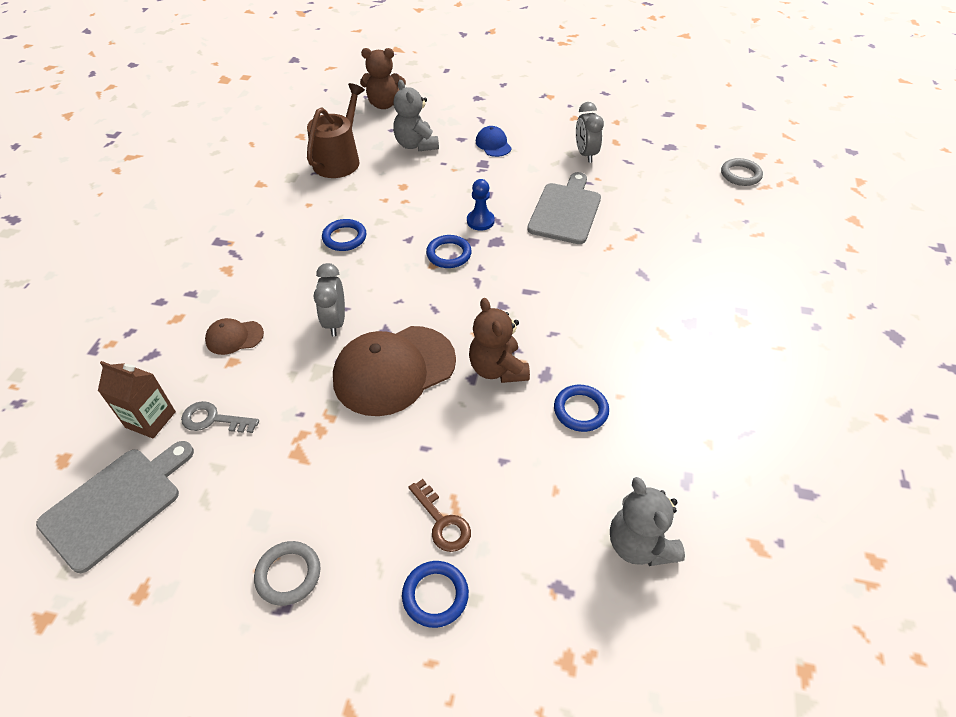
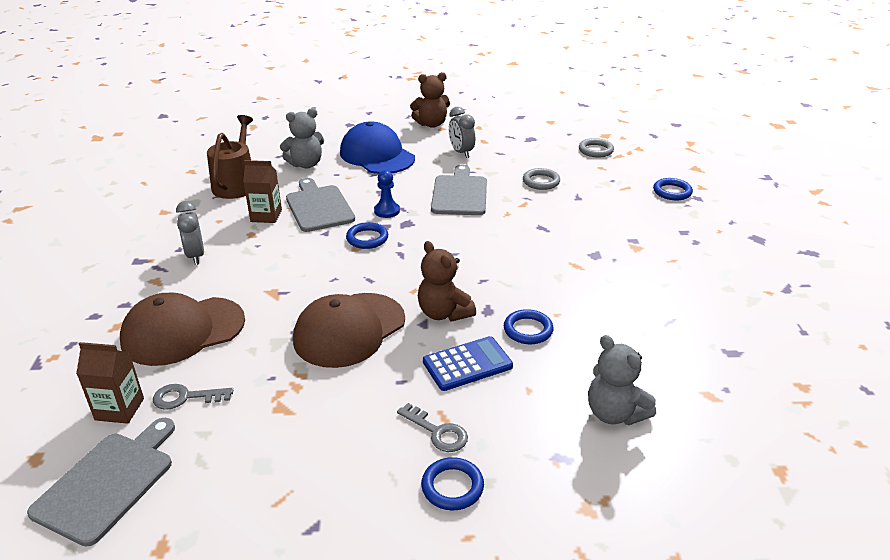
camera: 15 degrees left, 15 degrees down
(234, 337) = (183, 331): brown cap -> brown cap, size x2.16
(288, 575) = (307, 501): grey ring -> grey ring (541, 182)
(335, 322) = (279, 304): grey clock -> grey clock (195, 256)
(344, 238) = (264, 240): blue ring -> blue ring (672, 192)
(356, 206) = (266, 216): none -> brown carton
(384, 104) = (264, 139): brown teddy bear -> brown teddy bear (431, 124)
(412, 203) = (319, 207): none -> grey cutting board
(416, 145) = (306, 164): grey teddy bear -> grey teddy bear turned 75 degrees counterclockwise
(442, 522) = (438, 432): brown key -> grey key
(493, 144) = (377, 155): blue cap -> blue cap, size x2.16
(501, 441) = (467, 364): none -> blue calculator

